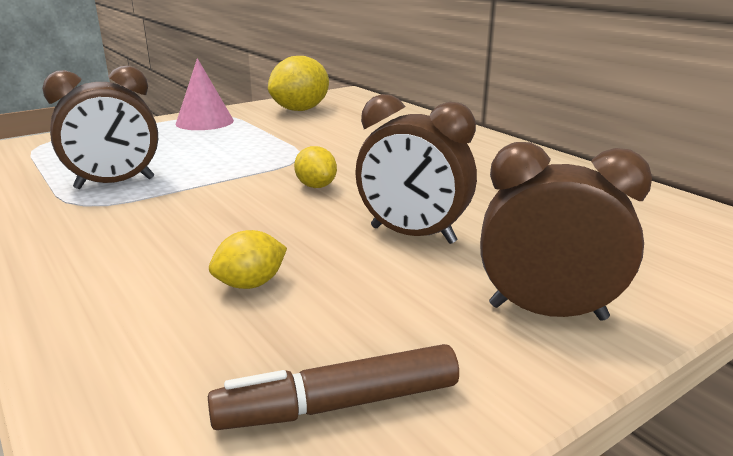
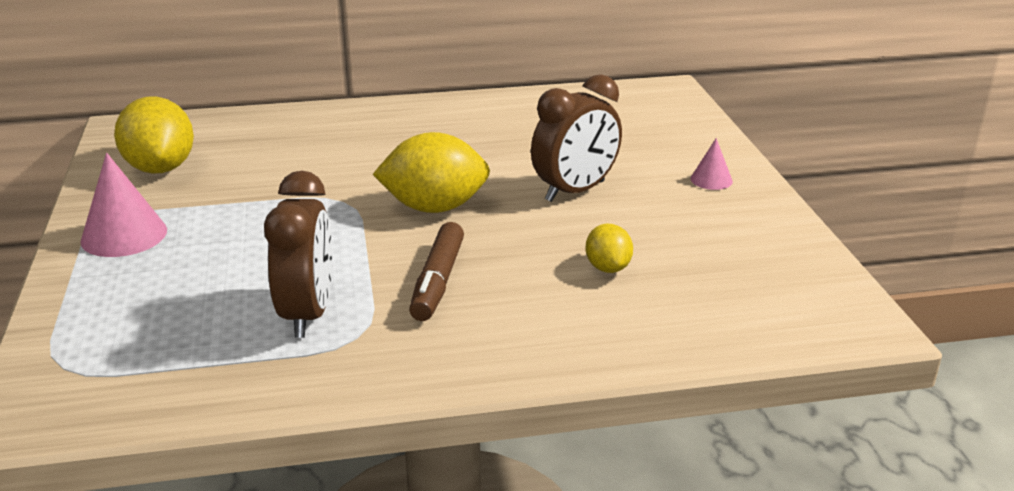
camera: 65 degrees left, 5 degrees up
(316, 186) = (434, 208): yellow lemon -> yellow lemon, size x1.86
(339, 405) = (767, 262): brown marker -> brown marker (438, 281)
(547, 312) = (711, 180): brown clock -> pink cone

